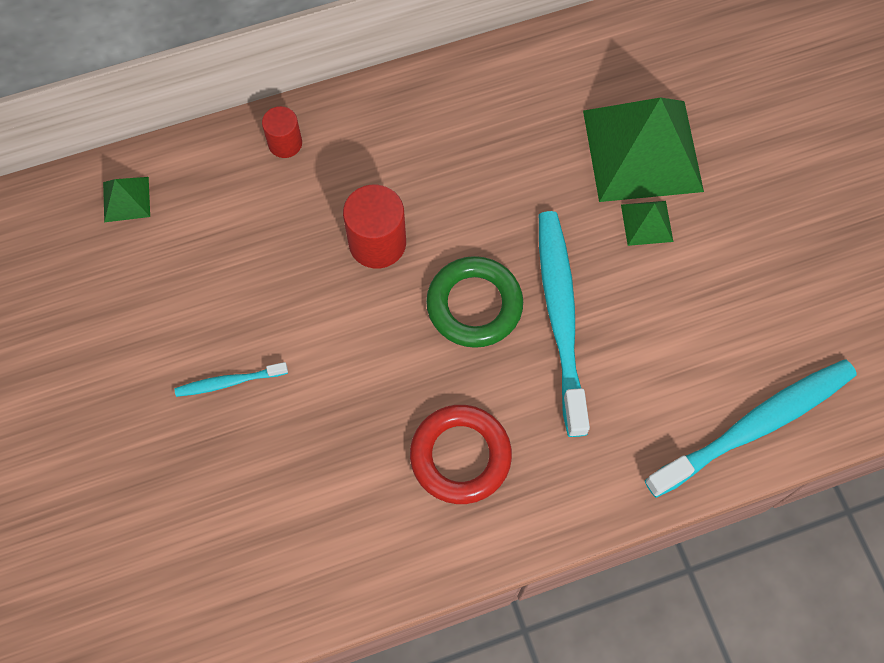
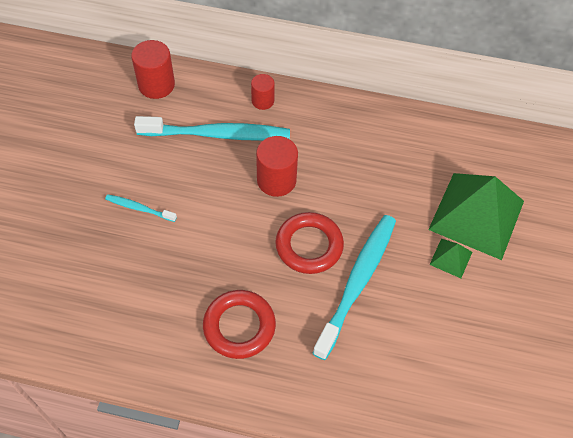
camera: 30 degrees right, 10 degrees down
(126, 199) = (156, 85): green pyramid -> red cylinder
(474, 305) = (309, 246): green ring -> red ring
(755, 426) = (441, 422): turquoise toothbrush -> turquoise toothbrush (217, 134)

